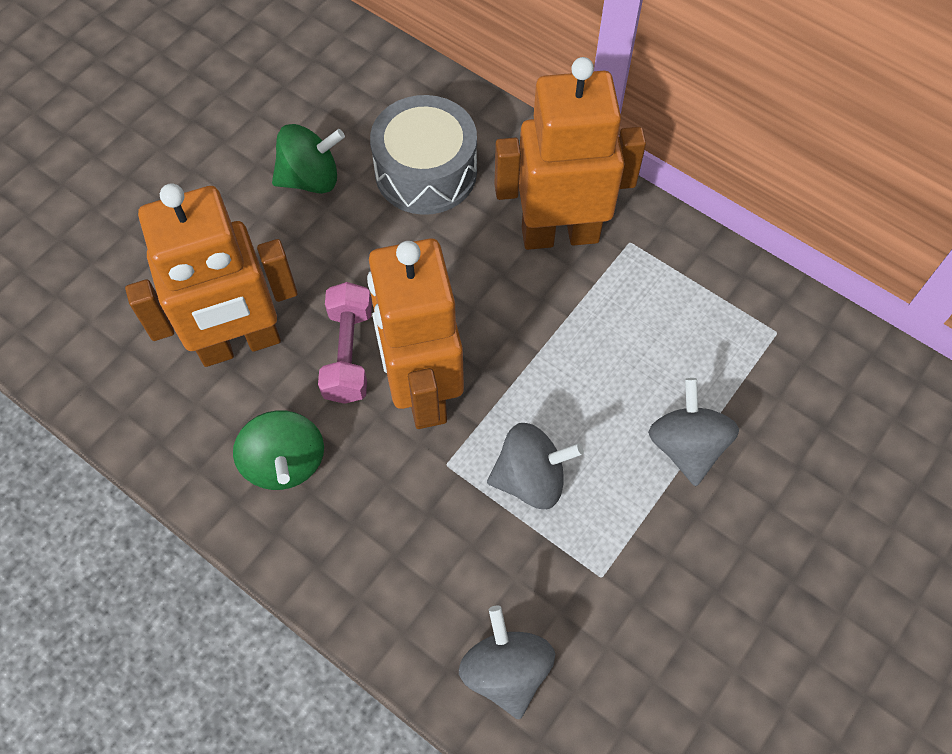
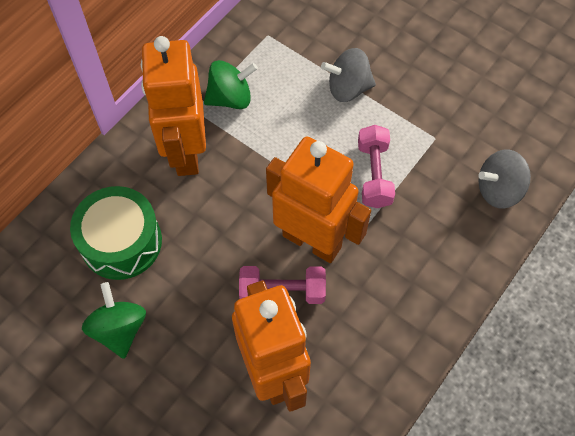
camera: 90 degrees left, 0 degrees up
(285, 462) = (370, 330): green spinning top -> green spinning top (230, 98)
(422, 391) = (312, 240): orange robot -> orange robot turned 135 degrees counterclockwise
(426, 172) = (121, 242): grey drum -> green drum
(530, 478) = (374, 174): grey spinning top -> pink dumbbell

